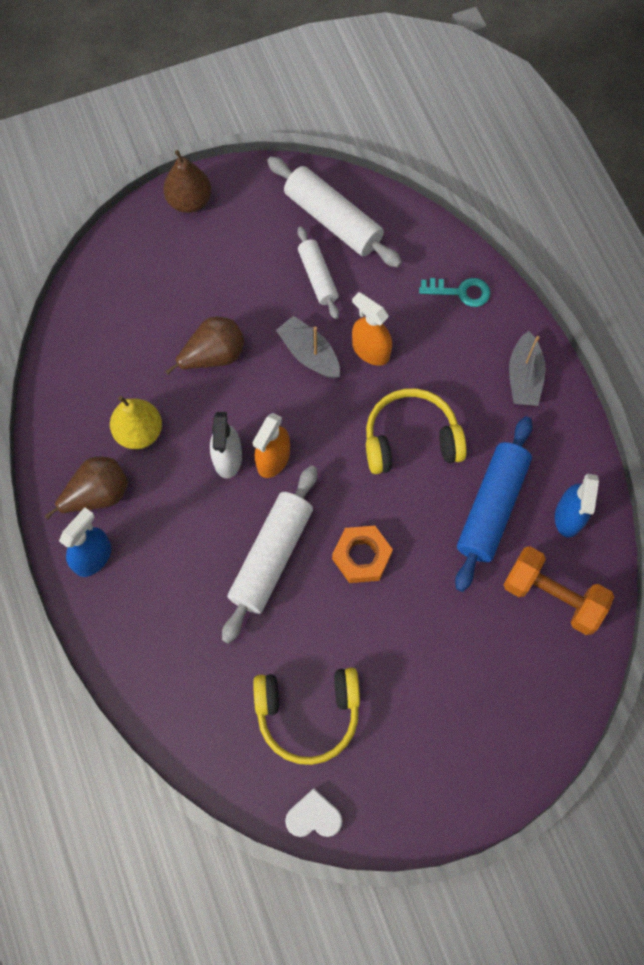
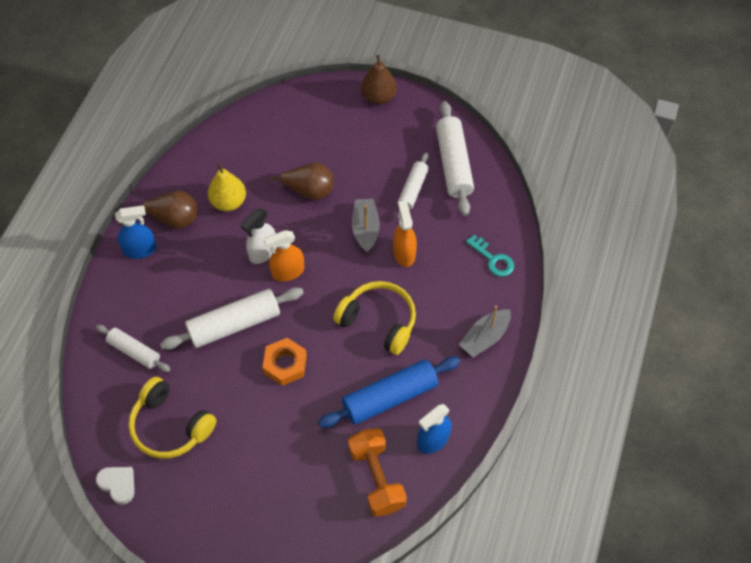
camera: 40 degrees right, 10 degrees down
(195, 669) = (134, 351): none -> white rolling pin

